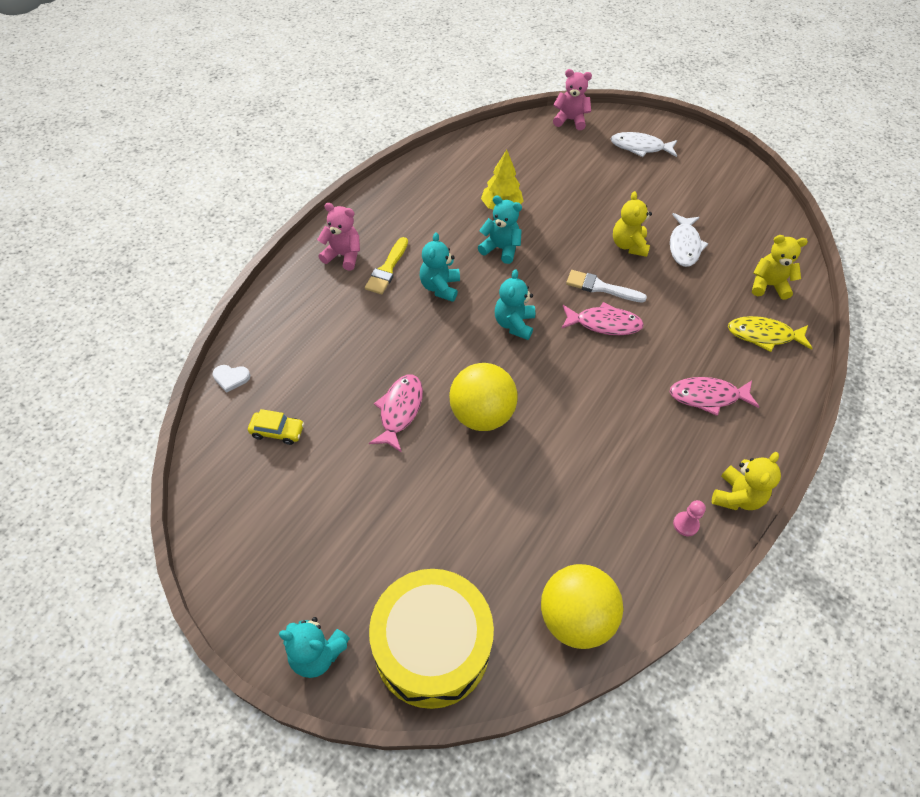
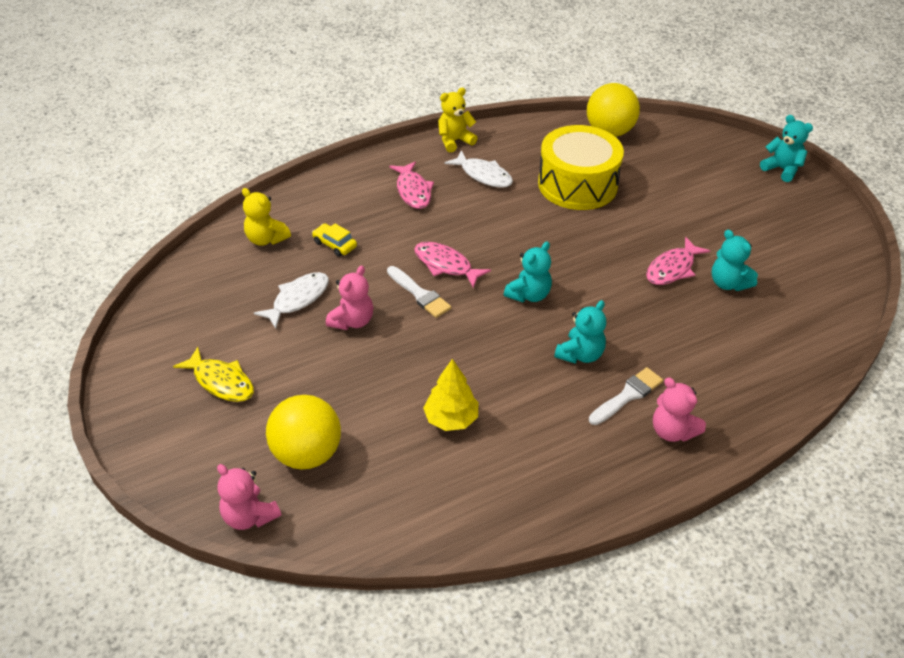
camera: 150 degrees left, 10 degrees down
(231, 378) = (824, 348): white heart -> none
(277, 431) = (786, 291): yellow car -> yellow car (335, 244)
(387, 269) = (627, 395): yellow brush -> white brush
(432, 646) = (706, 149): yellow drum -> yellow drum (577, 184)
(481, 415) = (604, 242): yellow ball -> yellow ball (307, 454)
(500, 249) = (489, 370): turquoise teddy bear -> turquoise teddy bear (728, 283)
(628, 245) = (352, 321): yellow teddy bear -> pink teddy bear
(640, 147) = (208, 431): white fish -> white fish (483, 175)
(685, 524) = (502, 141): pink pawn -> none
(708, 396) = (413, 191): pink fish -> pink fish turned 45 degrees clockwise
(764, 335) = (320, 209): yellow fish -> yellow fish (221, 381)

